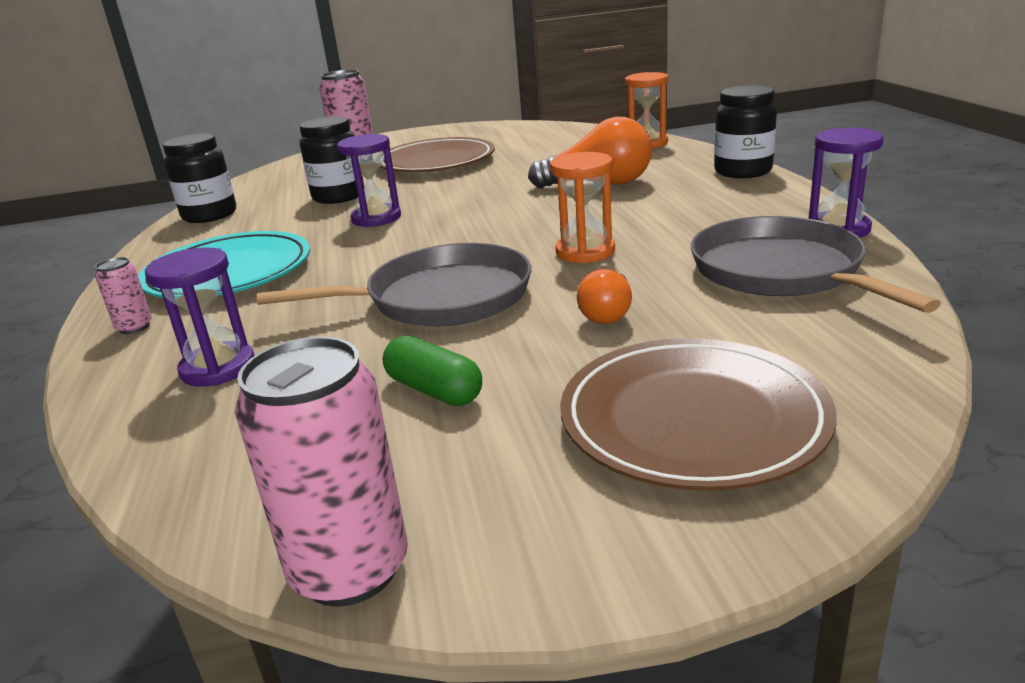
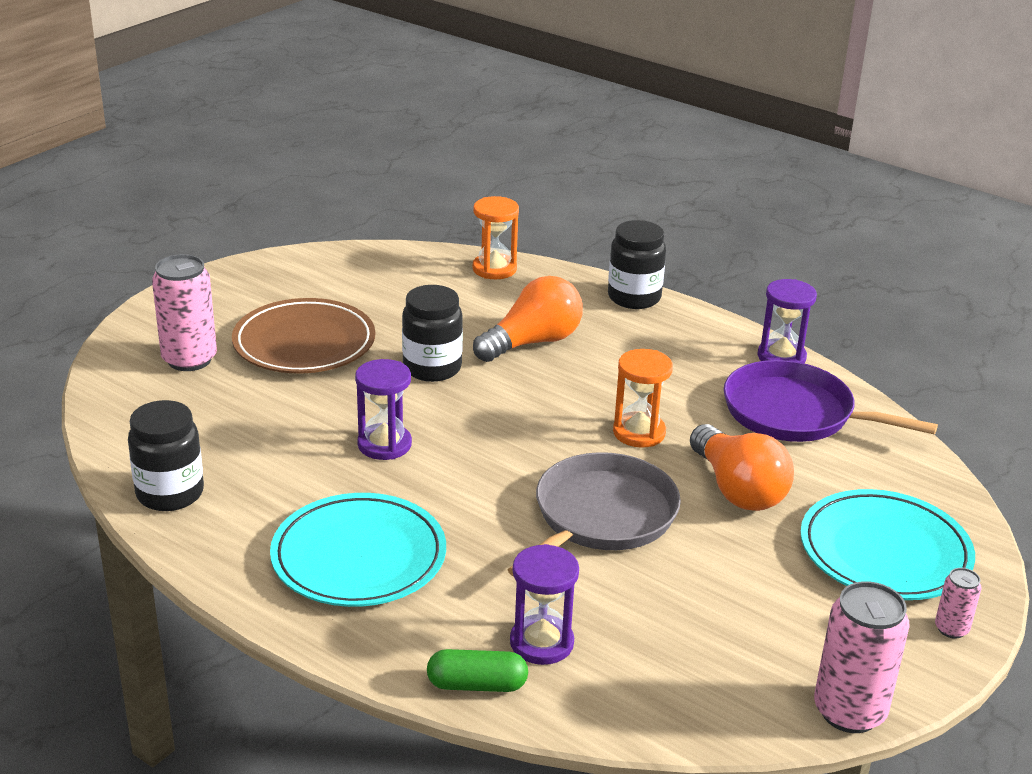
camera: 45 degrees left, 5 degrees up
(134, 327) = (388, 642): pink can -> pink can (951, 629)
(338, 196) = (282, 425): black jar -> black jar (432, 368)
(434, 390) = (722, 593): green capsule -> green capsule (477, 685)
(608, 313) = (737, 489): orange light bulb -> orange light bulb, size x1.80
(692, 419) = (884, 552): brown plate -> turquoise plate
(782, 272) = (795, 413): grey pan -> purple pan

